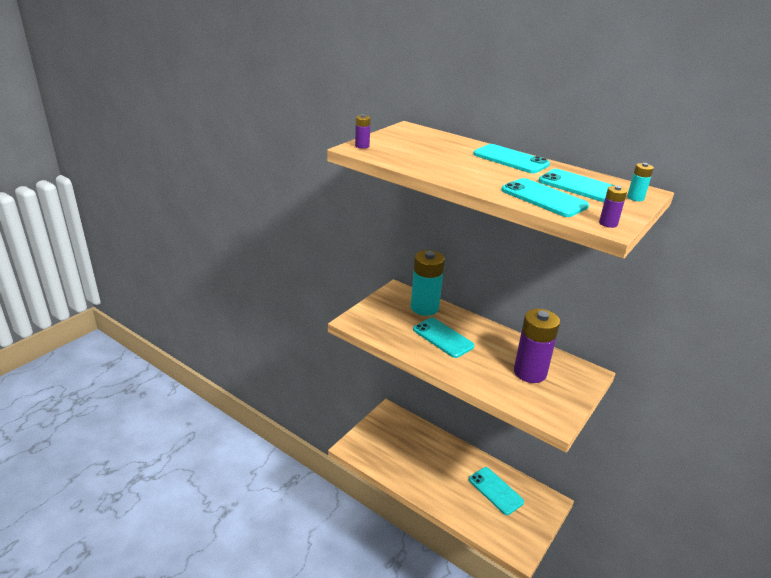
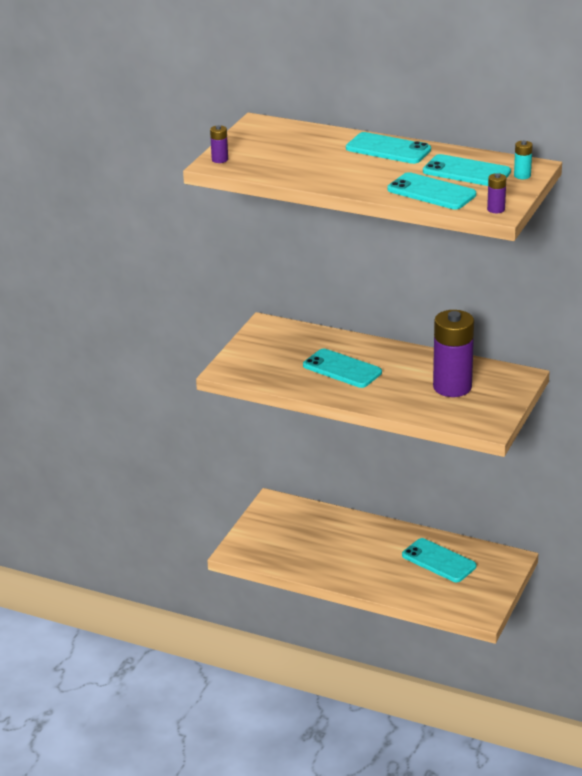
camera: 10 degrees left, 0 degrees up
(424, 308) = (308, 339): turquoise battery -> none

